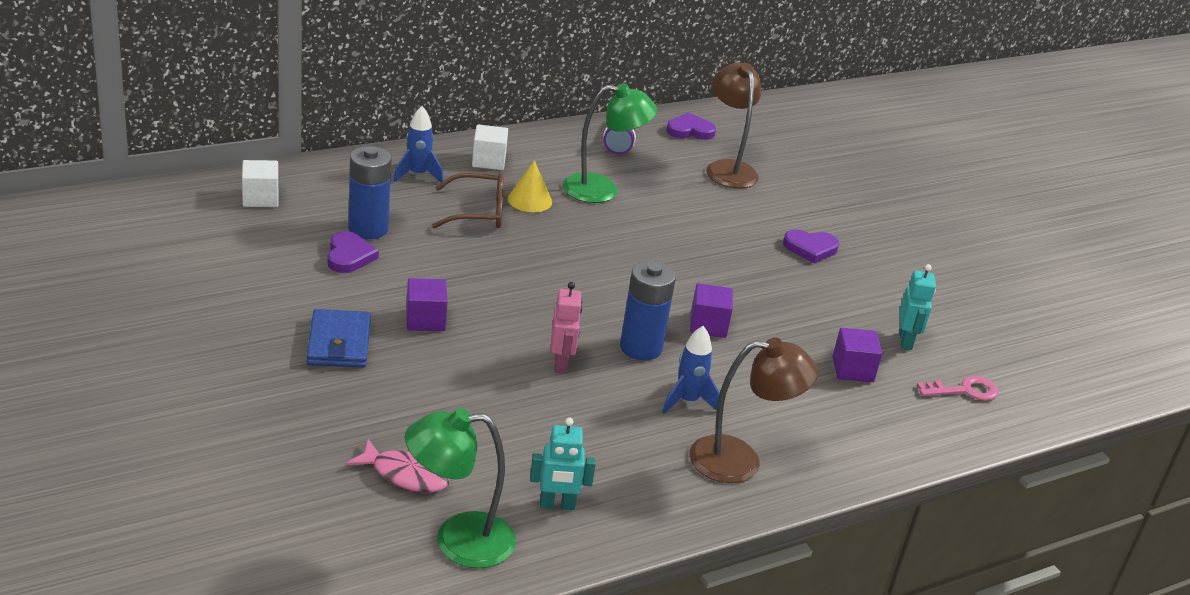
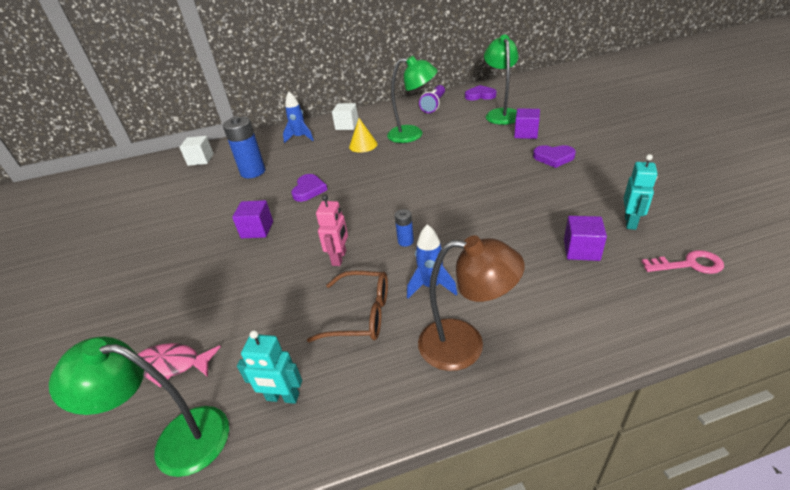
camera: 20 degrees right, 5 degrees up
(339, 343) = (190, 251): blue wallet -> none
(349, 256) = (232, 190): purple heart -> purple heart (309, 190)
(405, 475) = (172, 365): pink fish -> pink fish turned 150 degrees clockwise
(477, 212) = (326, 155): brown glasses -> brown glasses (360, 314)
(641, 348) = (405, 241): blue battery -> blue battery, size x0.49
(708, 325) = (463, 220): purple cube -> purple cube (526, 133)
(728, 168) = (501, 114): brown lamp -> green lamp

